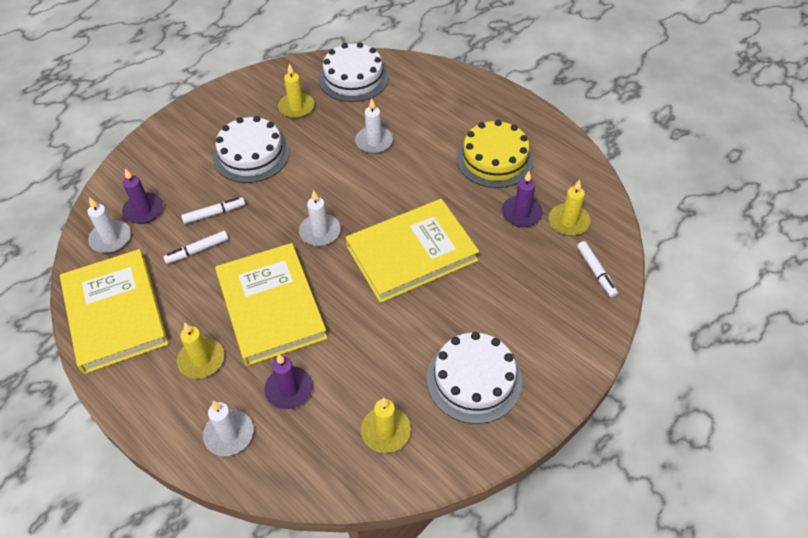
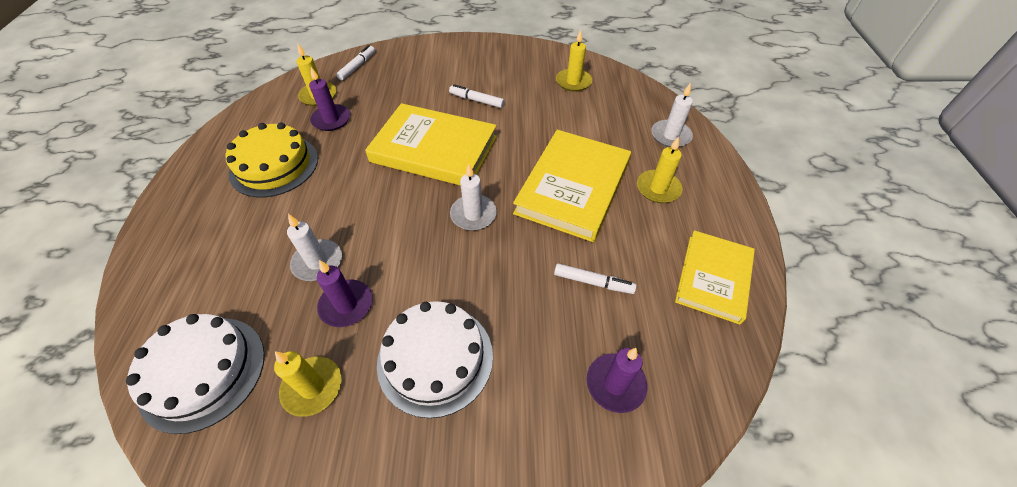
camera: 135 degrees left, 0 degrees up
(111, 238) = (676, 374): white candle -> none
(115, 313) = (713, 278): yellow book -> yellow book, size x0.65
(214, 213) = (543, 311): white marker -> white marker (476, 100)
(289, 389) = (610, 132): purple candle -> purple candle (346, 305)
(474, 379) = (498, 71): white cake -> none

